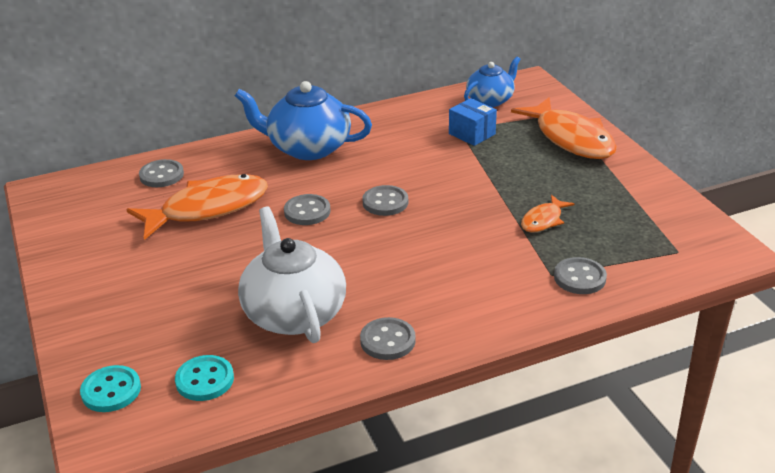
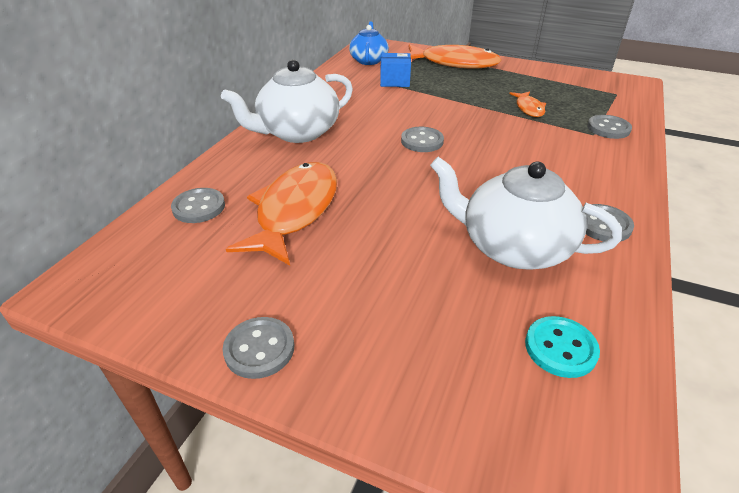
camera: 45 degrees left, 5 degrees up
(111, 391) = (511, 429): turquoise button -> none
(307, 211) = (380, 173): grey button -> grey button (259, 349)
(308, 148) = (297, 132): blue teapot -> white teapot

